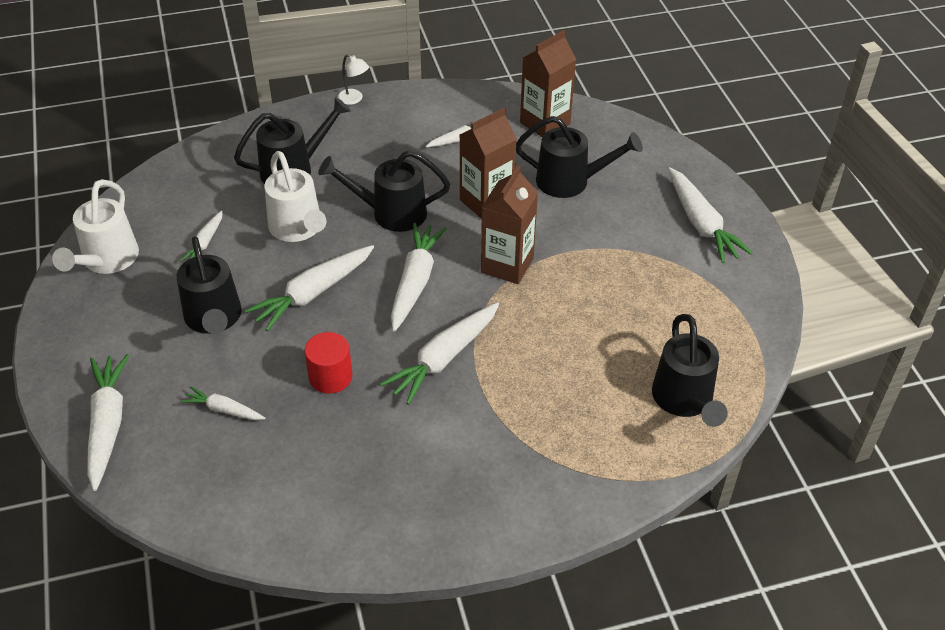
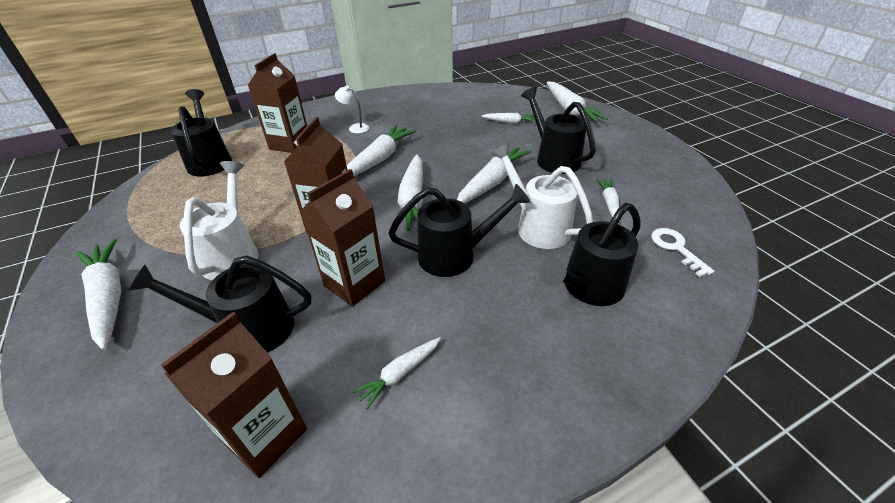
camera: 170 degrees right, 5 degrees down
(106, 261) = (672, 179): white watering can -> white watering can (233, 253)
(189, 188) = (676, 248): none -> white key
(330, 377) = (453, 142): red cylinder -> none
(354, 99) = (587, 431): white lamp -> white lamp (355, 128)
(574, 418) = (290, 144): none -> brown carton

